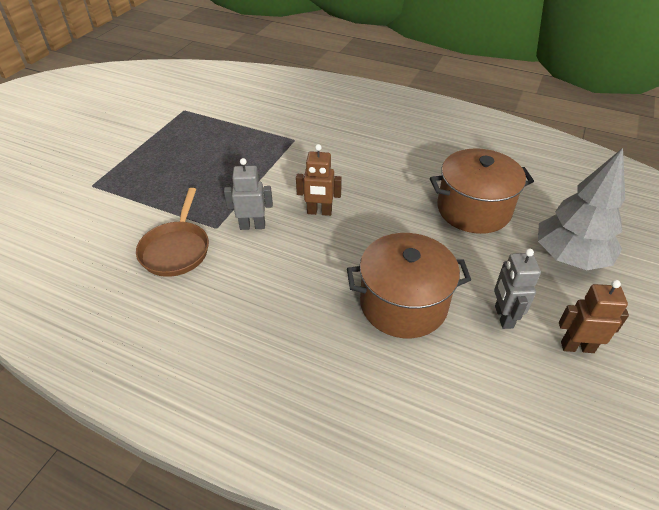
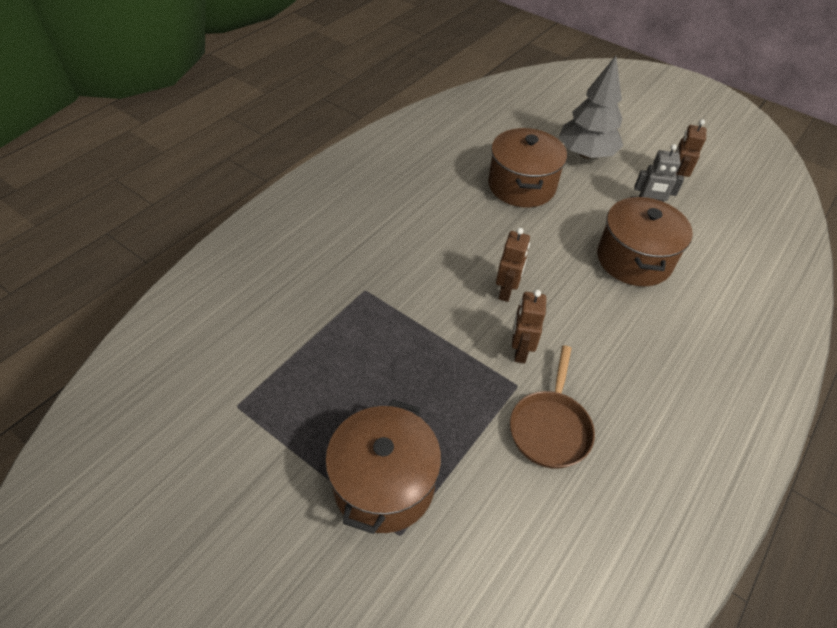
camera: 80 degrees left, 5 degrees up
(128, 173) = (384, 484): none -> brown pot
(176, 249) = (550, 428): brown pan -> brown pan turned 90 degrees clockwise
(252, 226) = (520, 351): grey robot -> brown robot

